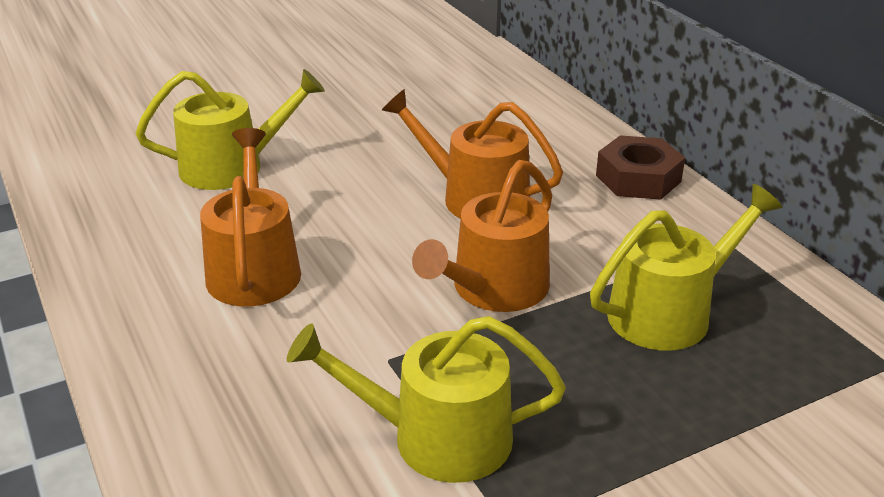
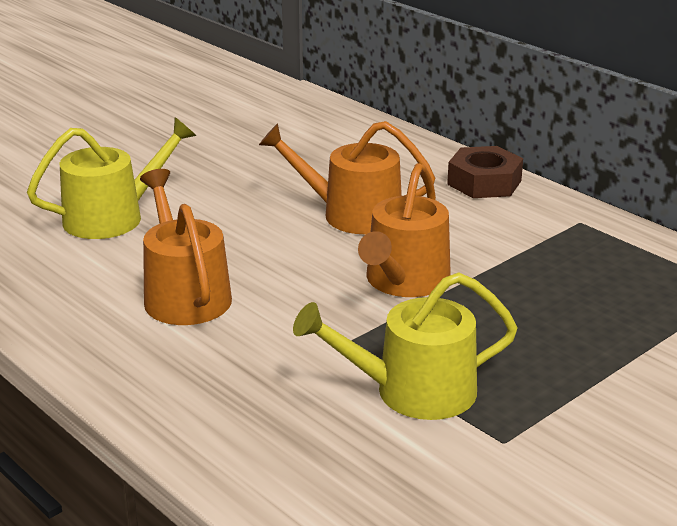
camera: 15 degrees left, 5 degrees down
(668, 312) = (555, 278): yellow watering can -> none

